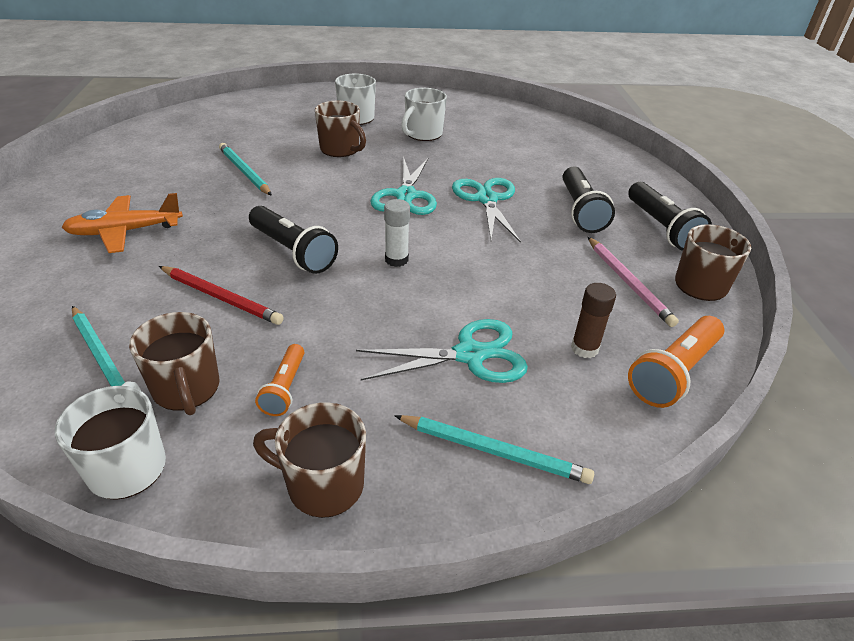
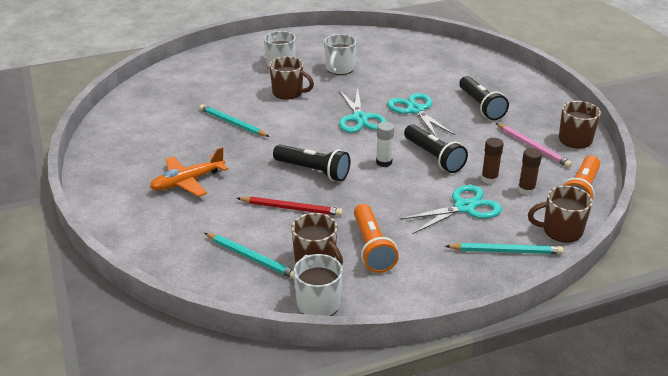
camera: 15 degrees left, 5 degrees down
(285, 388) = (372, 248): orange flashlight -> orange flashlight, size x1.71
(323, 485) = (428, 286): brown mug -> brown mug (561, 231)
(535, 317) = (489, 179): none -> brown glue stick
(661, 228) = (536, 107): black flashlight -> black flashlight (434, 157)

